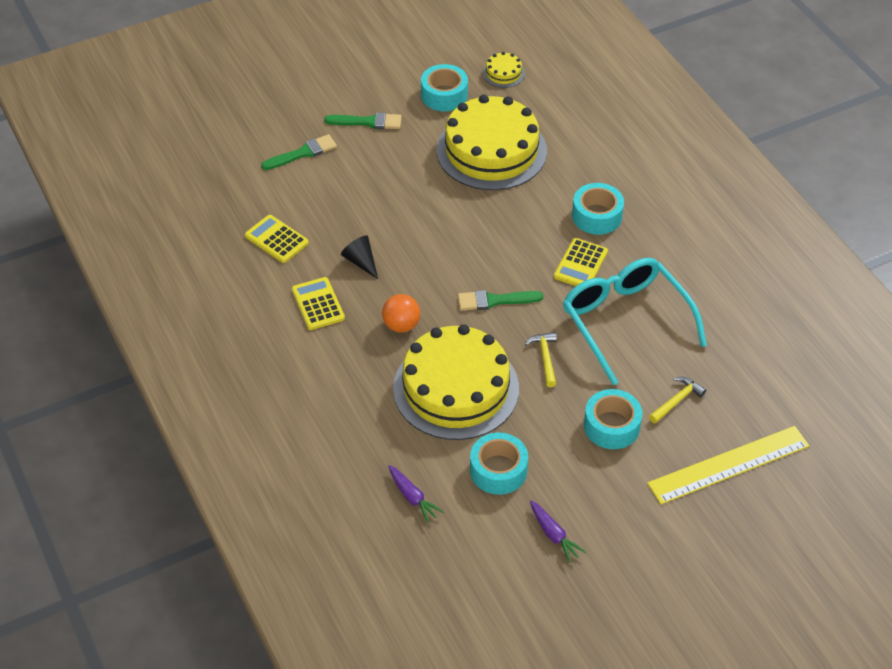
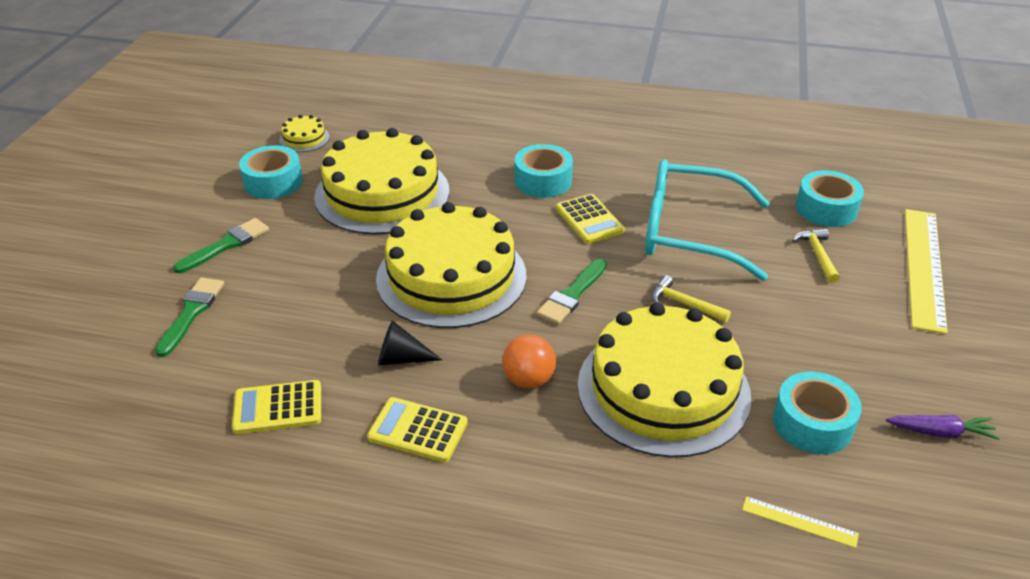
camera: 50 degrees left, 10 degrees down
(412, 497) = (799, 522): purple carrot -> yellow ruler
(450, 236) = (451, 277): none -> yellow cake
(611, 426) = (816, 310): turquoise tape -> turquoise tape (826, 209)

